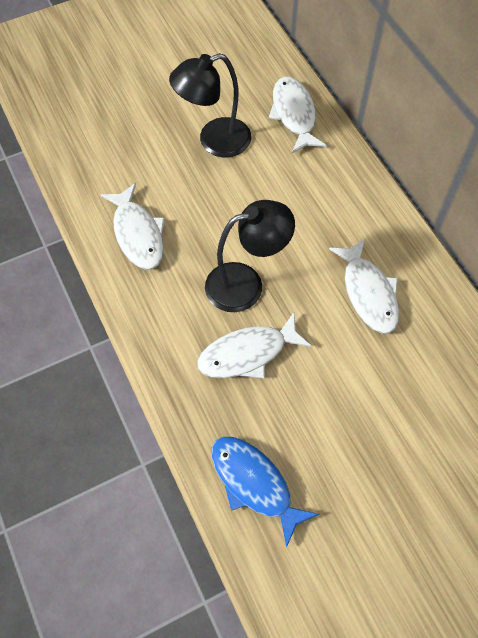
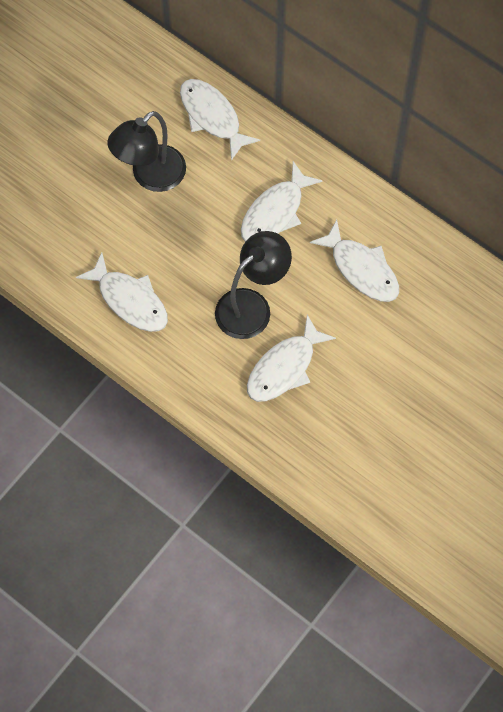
camera: 25 degrees left, 5 degrees up
(254, 484) = (343, 471): blue fish -> none
(310, 211) = (275, 212): none -> white fish

